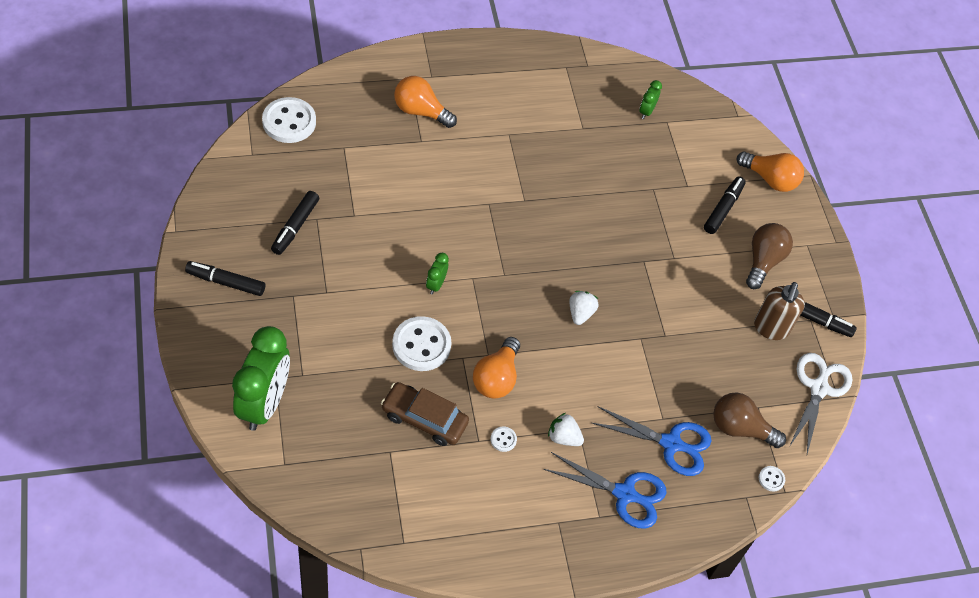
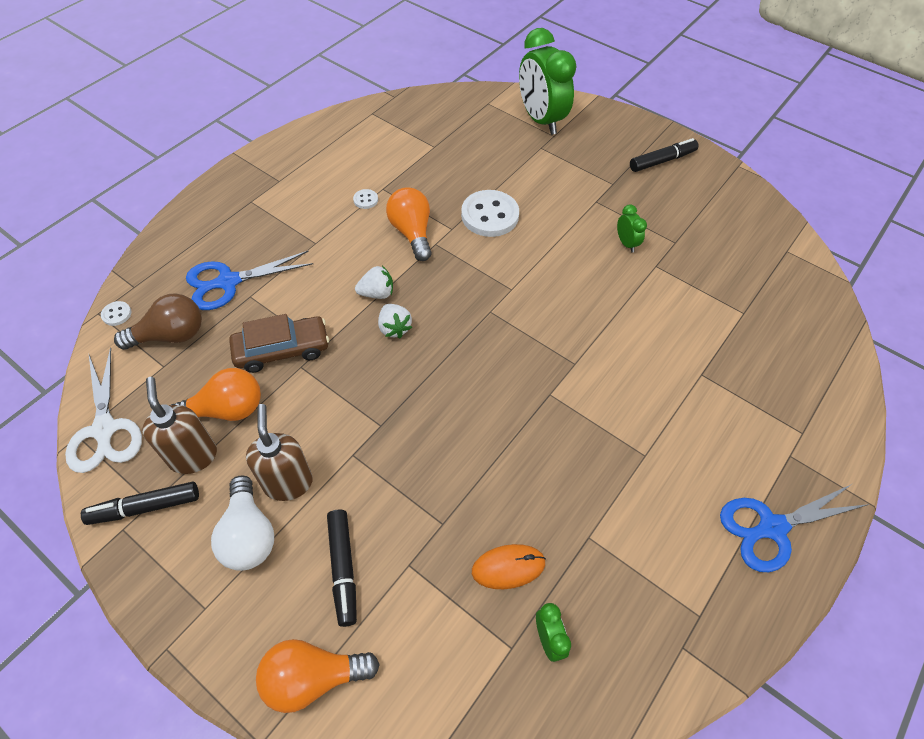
camera: 145 degrees right, 0 degrees up
(289, 122) = (809, 298): white button -> none
(295, 227) = (679, 225): black marker -> none
(420, 111) = (743, 404): orange light bulb -> orange light bulb (226, 409)
(424, 419) = (433, 176): brown car -> brown car (282, 350)
(436, 284) = (531, 262): green clock -> green clock (626, 243)
(563, 437) = (322, 229): white strawberry -> white strawberry (377, 293)
(625, 494) = (241, 225): blue scissors -> blue scissors (771, 528)
(637, 148) = (508, 567): none -> orange mouse
(723, 271) = (288, 482): none -> brown soap dispenser
(763, 261) = (249, 535): brown light bulb -> white light bulb

